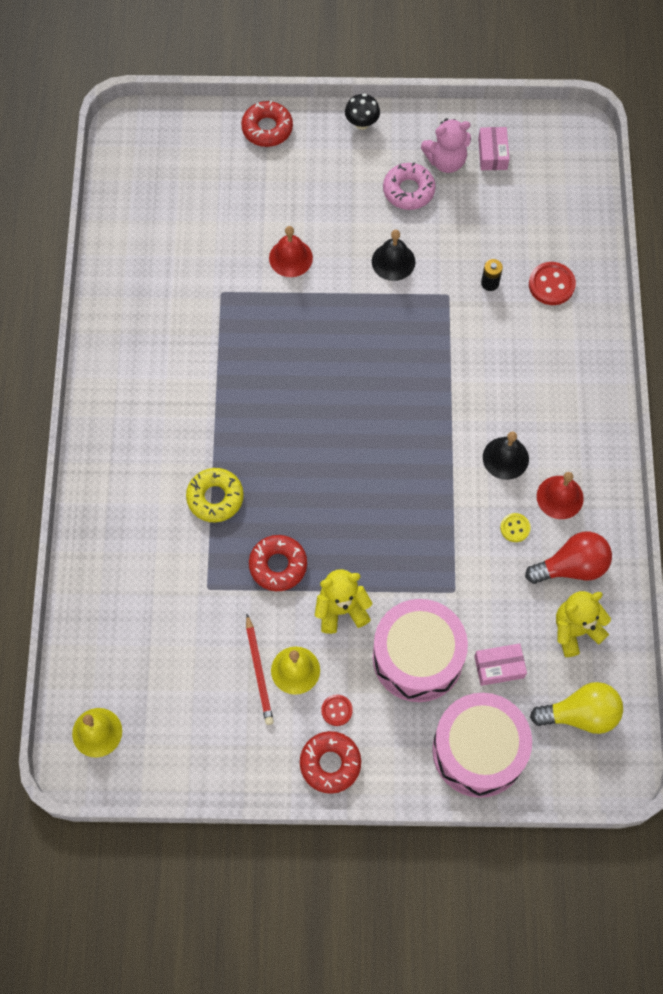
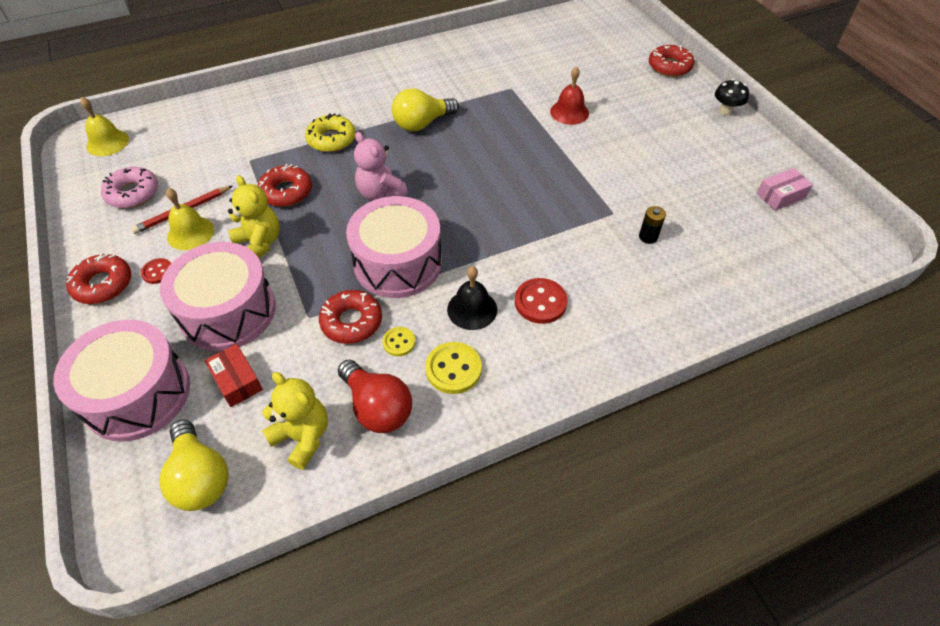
camera: 65 degrees right, 15 degrees down
(235, 401) = (422, 124): none -> yellow light bulb
(393, 261) = (616, 168): black bell -> none
(408, 190) = (691, 156): pink donut -> pink donut (133, 193)
(425, 497) = (398, 263): none -> pink drum
(446, 161) = (742, 169): pink teddy bear -> pink teddy bear (380, 193)
(476, 558) = (351, 322): none -> red donut
(499, 667) = (237, 381): pink box -> red box
(551, 285) = (685, 282): red button -> red button (540, 302)
(560, 497) = (453, 369): red bell -> yellow button

